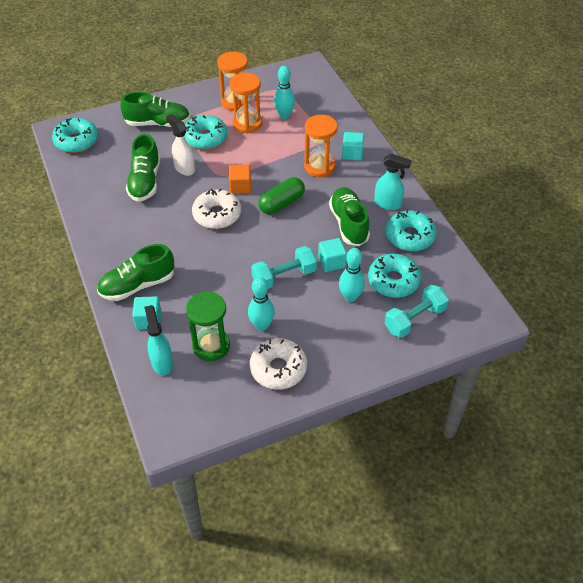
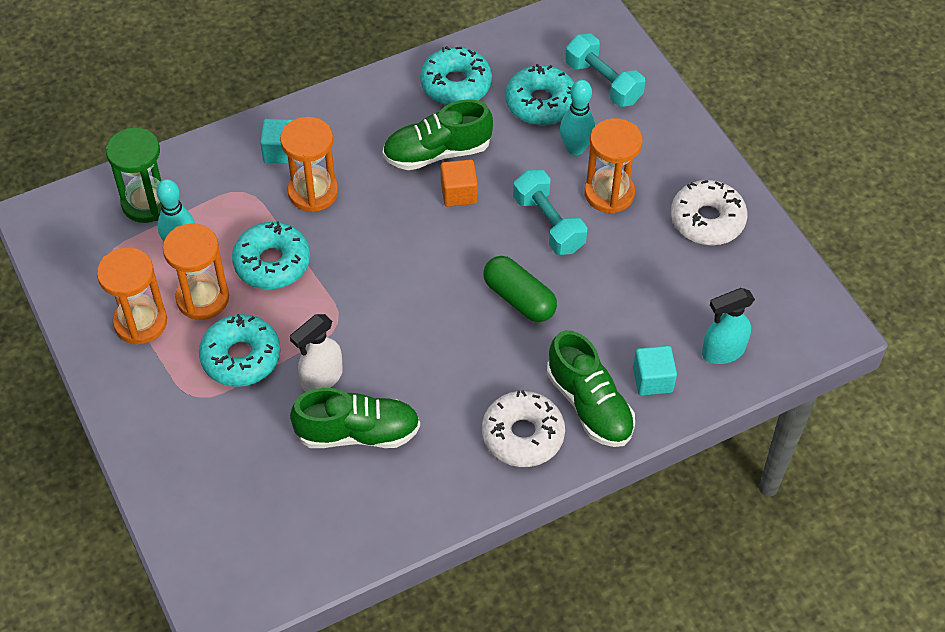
camera: 95 degrees left, 5 degrees up
(76, 141) = (249, 568): turquoise donut -> turquoise donut (272, 263)
(157, 123) = (199, 438): green shoe -> none
(211, 346) = (684, 298): green hourglass -> green hourglass (147, 203)
(217, 215) = (430, 319): white donut -> white donut (522, 435)
(240, 186) = (364, 293): orange cube -> orange cube (459, 193)
(261, 325) = (640, 243): turquoise bowling pin -> none
(281, 203) = (399, 236): green capsule -> green capsule (519, 299)
(308, 312) = (609, 193): none -> orange hourglass
(331, 262) = (515, 170): turquoise cube -> none
(388, 204) = (392, 108): turquoise spray bottle -> none

